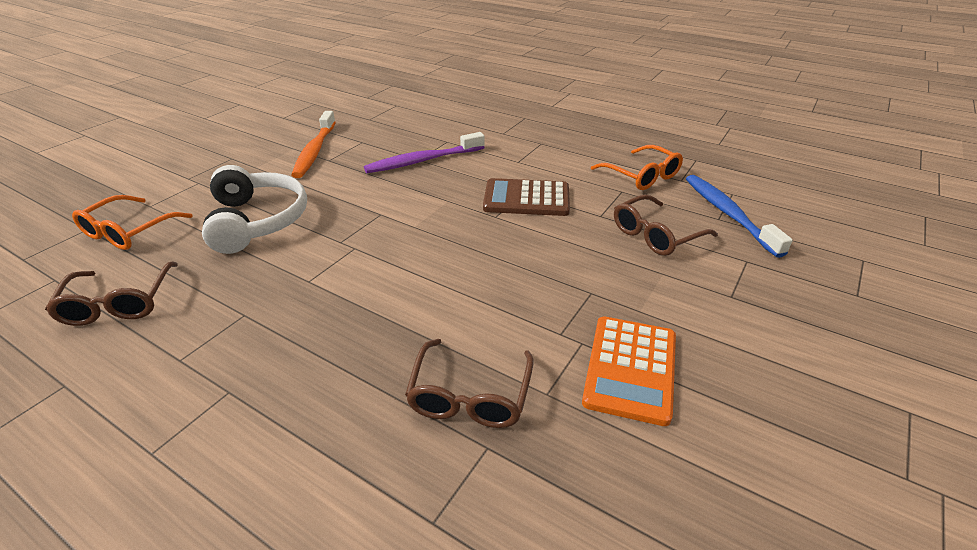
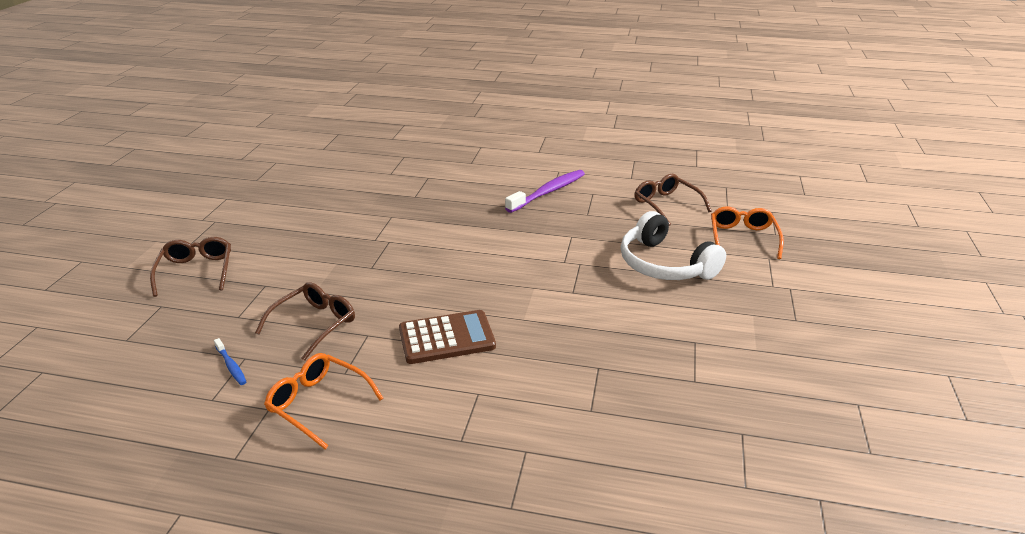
camera: 160 degrees right, 5 degrees down
(315, 151) = (727, 351): orange toothbrush -> none
(423, 161) = (591, 365): purple toothbrush -> purple toothbrush (548, 192)
(470, 395) = (431, 209): brown glasses -> brown glasses (196, 271)
(630, 369) = (345, 233): orange calculator -> none
(728, 214) = (231, 366): blue toothbrush -> blue toothbrush, size x0.47

